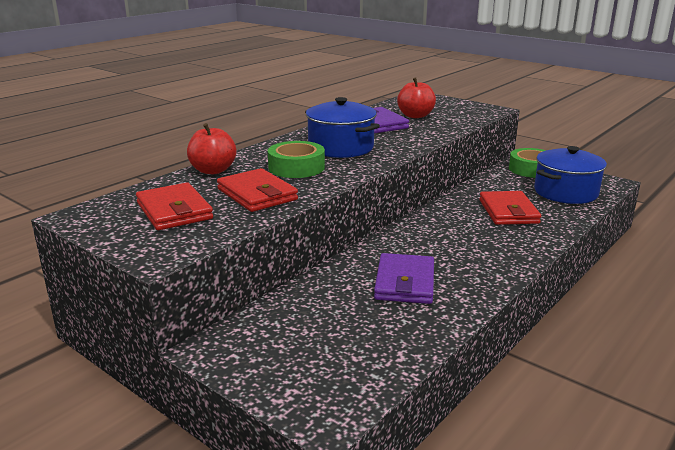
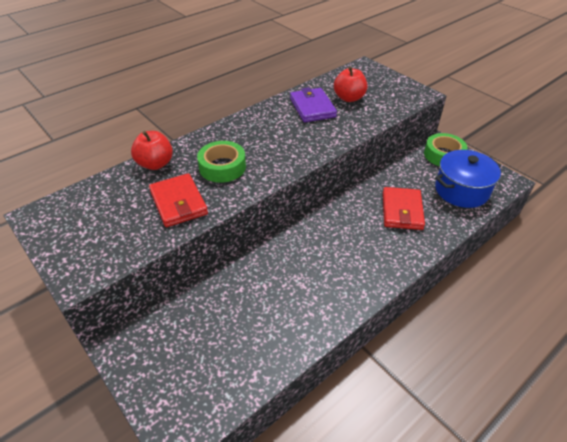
camera: 10 degrees right, 20 degrees up
(174, 211) = (108, 218): red wallet -> none
(341, 148) = (268, 141): blue pot -> none
(405, 283) = (286, 290): purple wallet -> none

